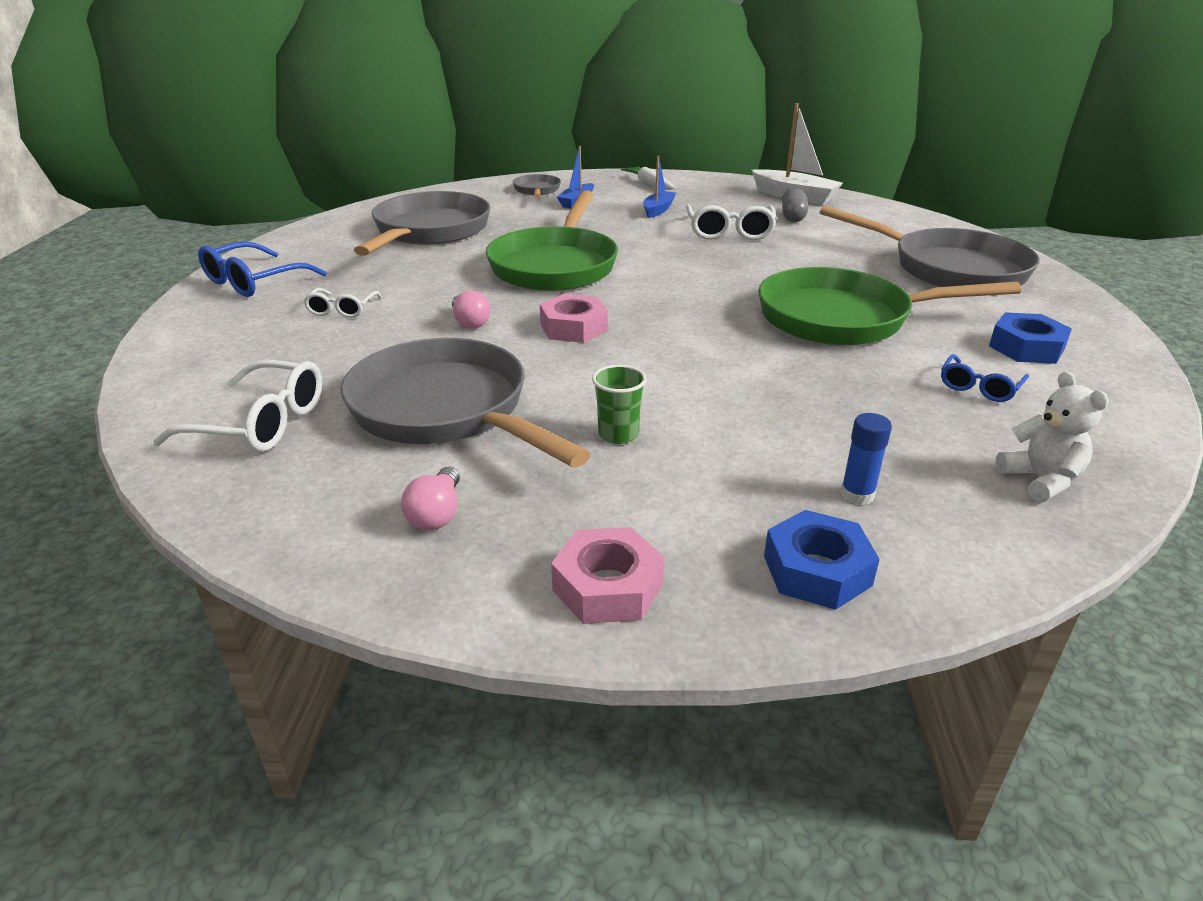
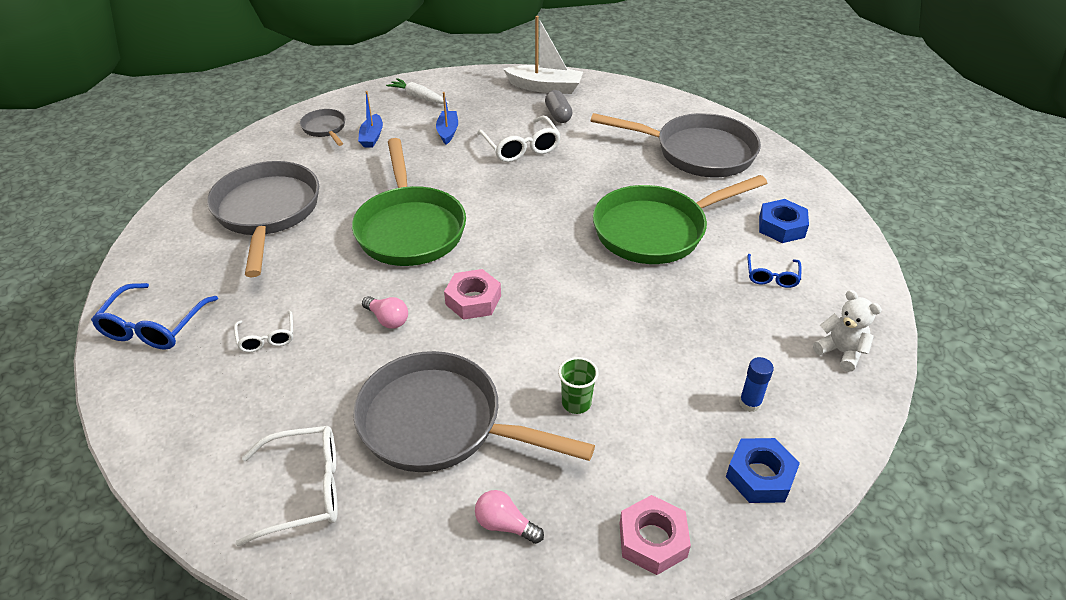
camera: 25 degrees left, 10 degrees up
(436, 514) = (505, 525): pink light bulb -> pink light bulb turned 135 degrees clockwise

